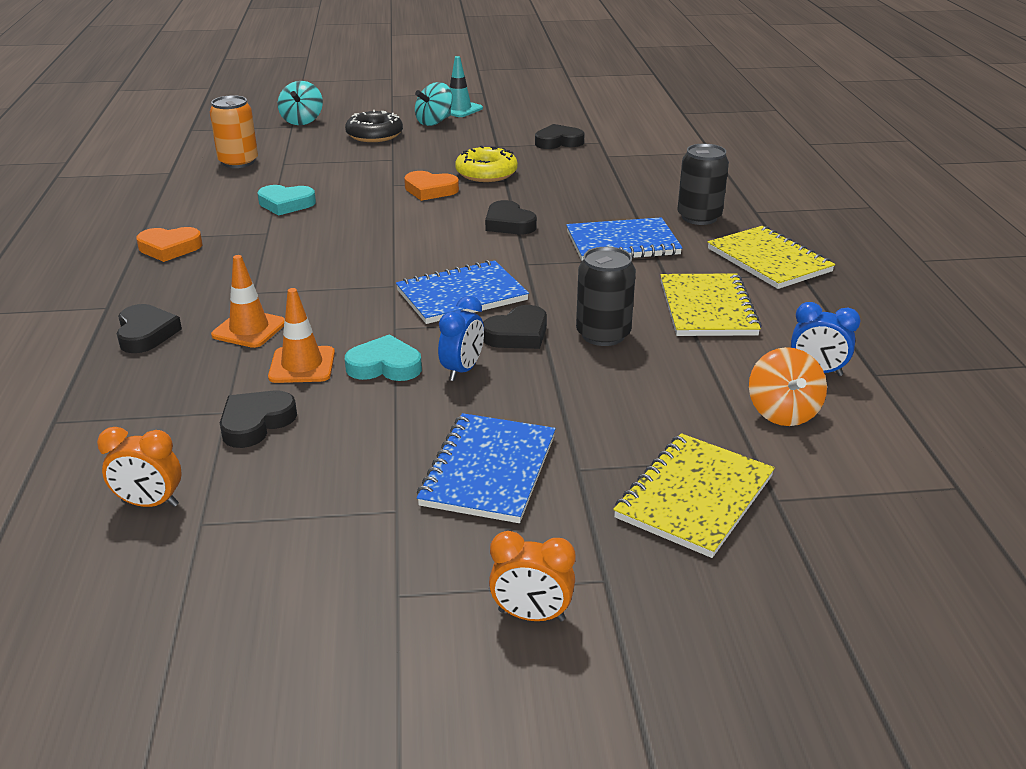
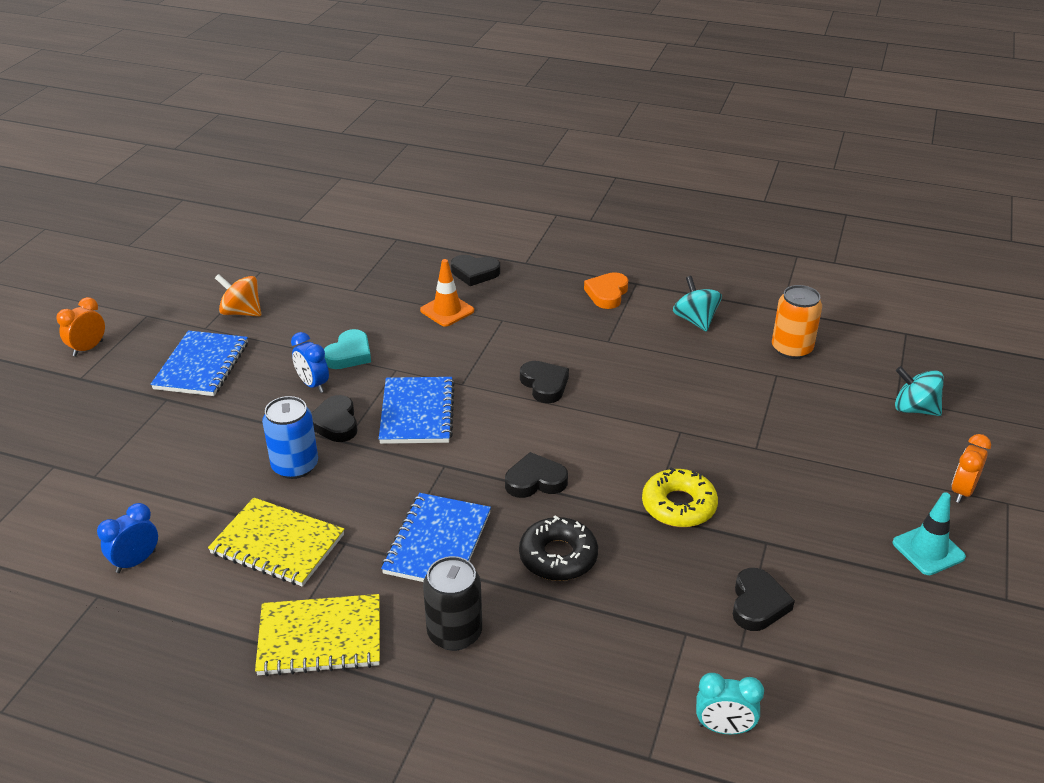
camera: 115 degrees right, 5 degrees up
(150, 503) = (291, 260): orange clock -> orange clock (962, 491)
(256, 423) = (331, 298): black heart -> black heart (544, 385)
(286, 204) = (666, 360): turquoise heart -> none
(302, 365) = (381, 323): orange traffic cone -> none
(374, 135) = (845, 452): black donut -> black donut (558, 557)
(430, 190) = (651, 452): orange heart -> none
(434, 122) = (878, 512): turquoise spinning top -> turquoise spinning top (695, 320)
(488, 470) = (202, 366): blue notebook -> blue notebook turned 60 degrees clockwise
(603, 334) = (295, 466): black can -> blue can
(665, 139) = (724, 728): none -> turquoise clock
(694, 497) = (94, 433): yellow notebook -> none
(782, 412) = (116, 514): orange spinning top -> orange spinning top (241, 312)

